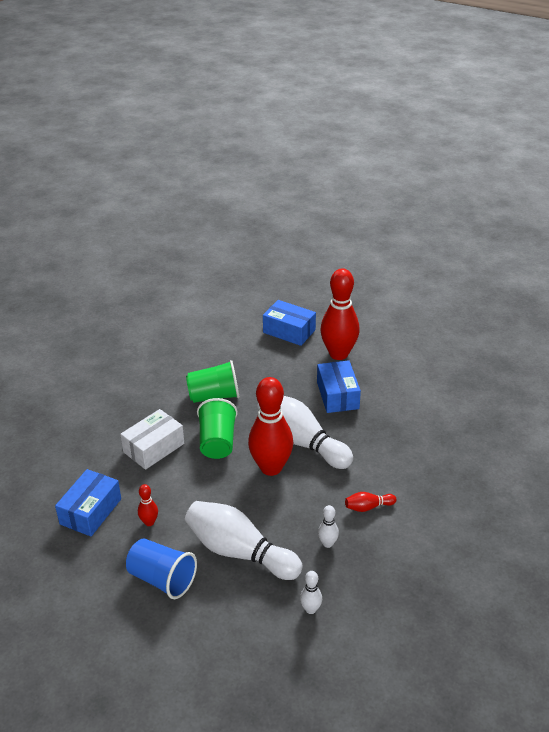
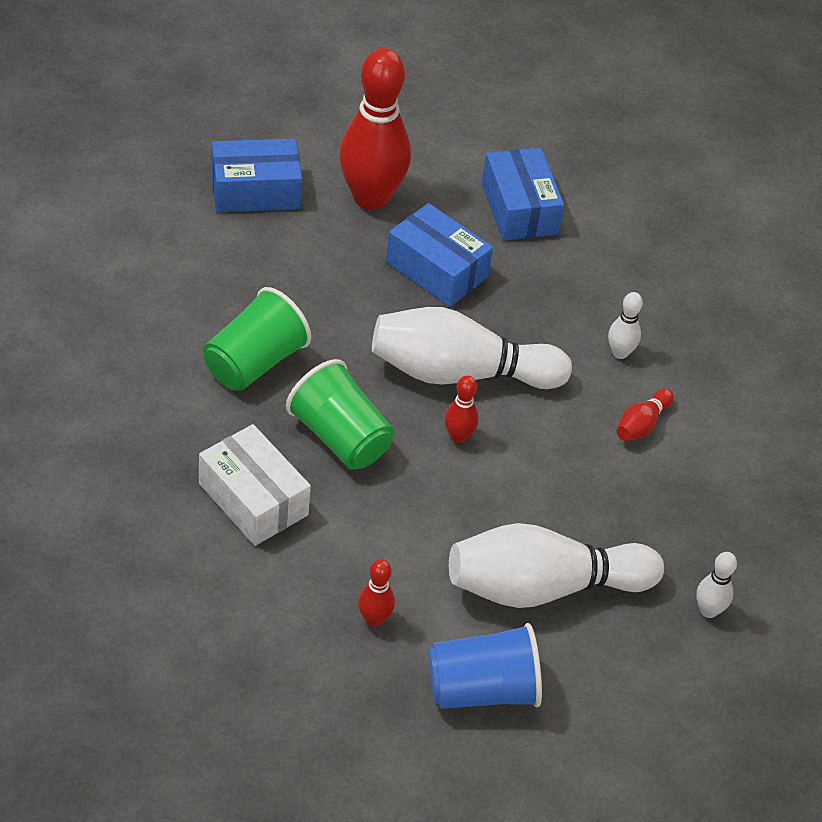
camera: 45 degrees left, 10 degrees up
(90, 511) = (268, 654): blue box -> blue box (519, 209)
(154, 448) = (253, 499): white box -> white box turned 45 degrees counterclockwise
(271, 468) = (458, 436): red bowling pin -> red bowling pin, size x0.43
(327, 543) = (642, 507): white bowling pin -> white bowling pin (620, 353)

